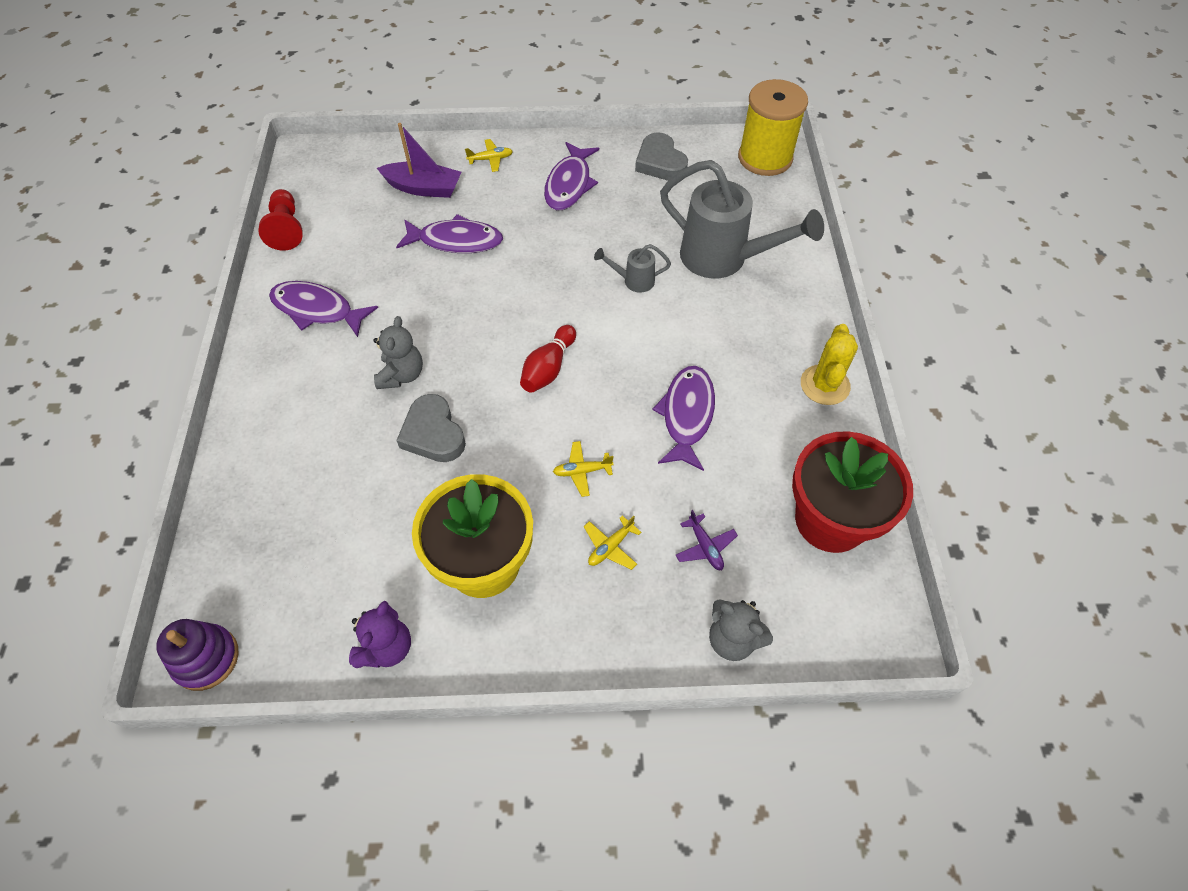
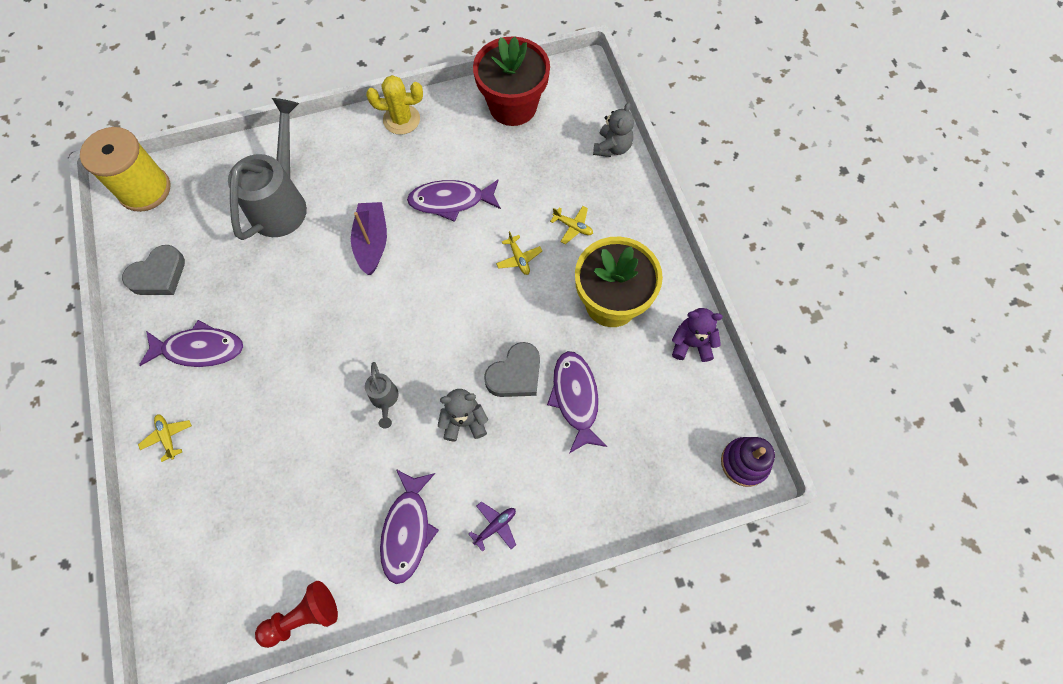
camera: 105 degrees left, 10 degrees up
(424, 188) = (220, 491): purple boat -> purple boat (372, 242)
(456, 241) = (294, 431): purple fish -> purple fish (575, 398)
(548, 368) = (430, 307): red bowling pin -> none
(633, 281) = (320, 265): grey watering can -> grey watering can (385, 400)
(705, 547) = (555, 172): purple plane -> purple plane (495, 526)

